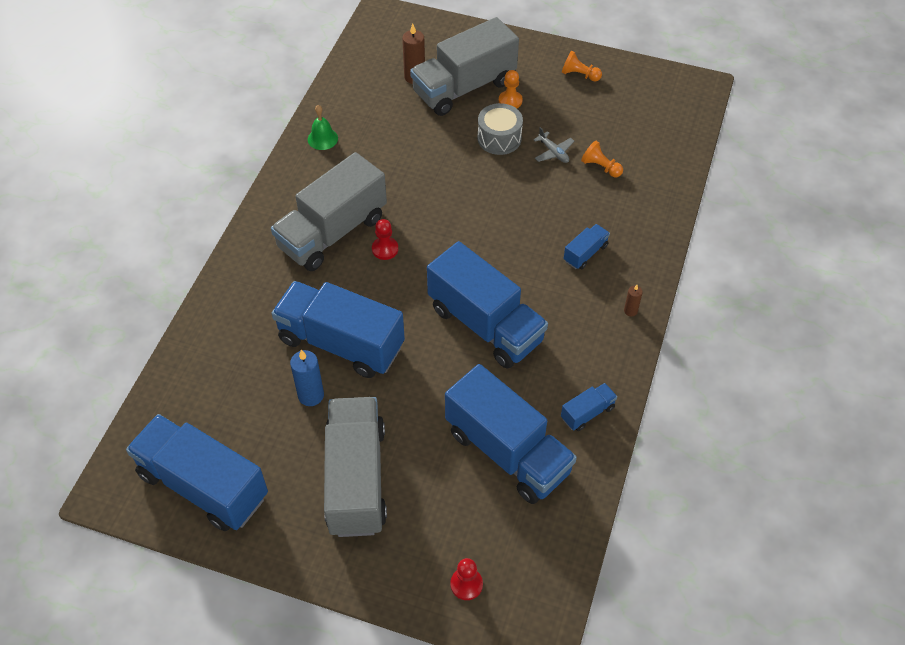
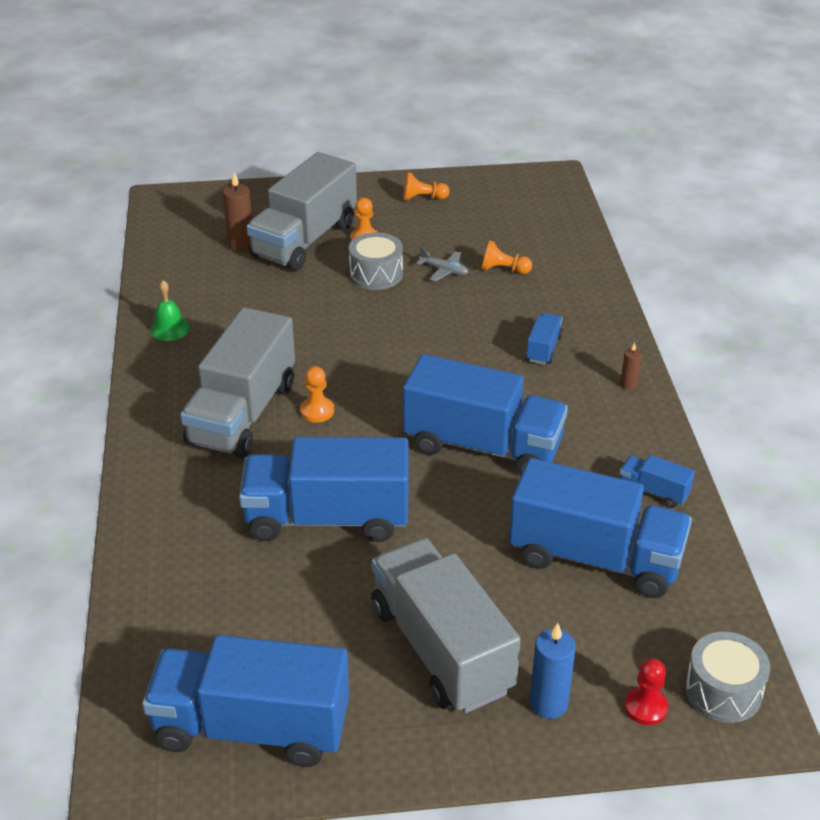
camera: 25 degrees left, 15 degrees down
(311, 395) = (326, 583): blue candle -> blue candle (548, 703)
(385, 249) = (317, 411): red pawn -> orange pawn
(529, 596) = (723, 691): none -> grey drum
(587, 413) = (653, 491): blue truck -> blue truck turned 90 degrees counterclockwise

